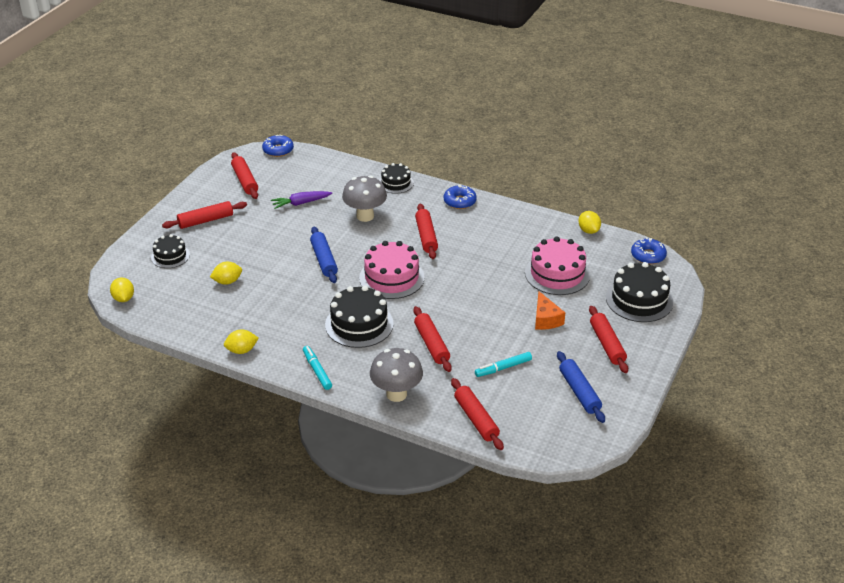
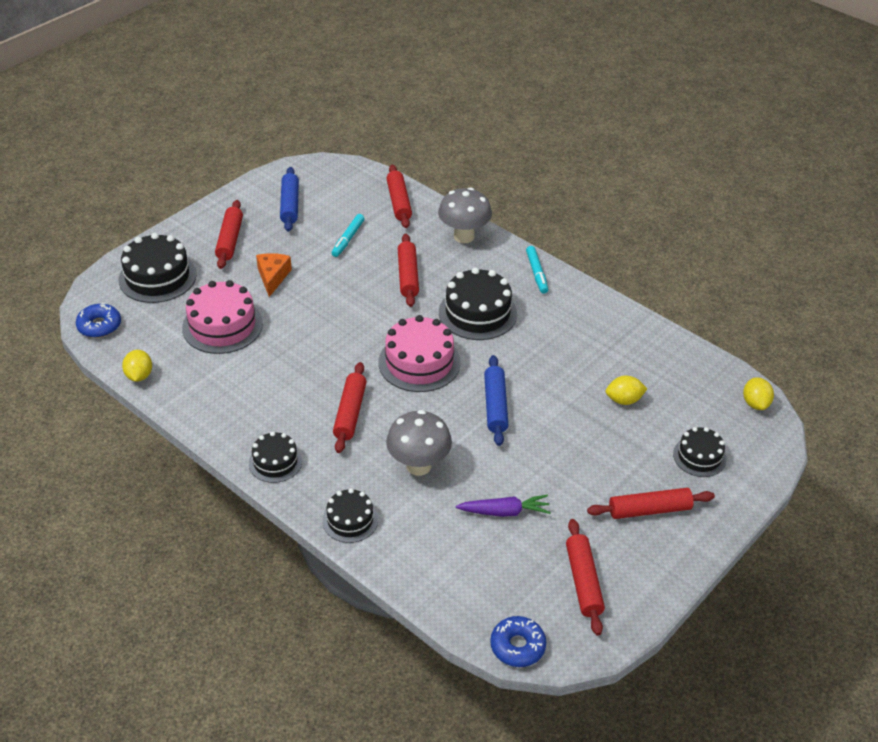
camera: 165 degrees left, 5 degrees up
(242, 350) = (613, 310): yellow lemon -> none
(459, 201) = (275, 462): blue donut -> black cake
(503, 368) = (348, 239): turquoise marker -> turquoise marker turned 120 degrees clockwise

